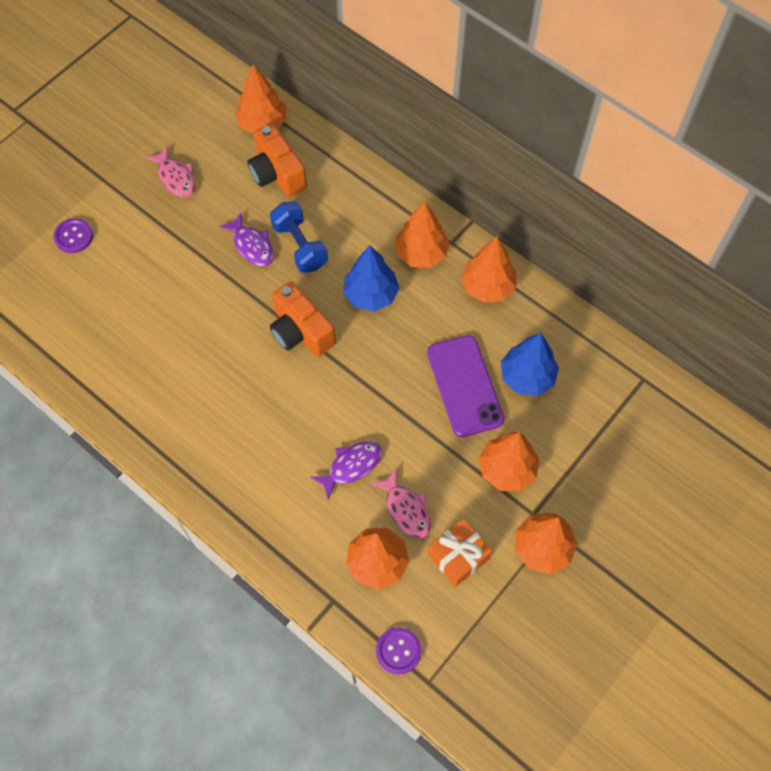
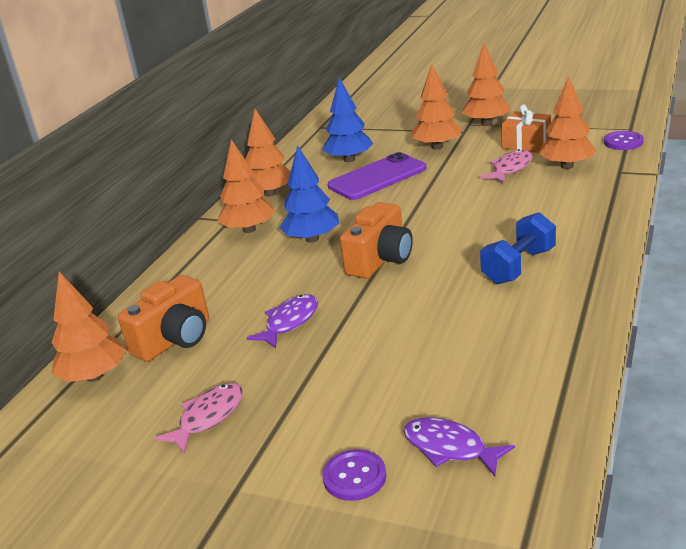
camera: 105 degrees left, 35 degrees down
(300, 246) = (274, 293): blue dumbbell -> blue dumbbell (518, 266)
(351, 466) = (497, 197): purple fish -> purple fish (450, 448)

